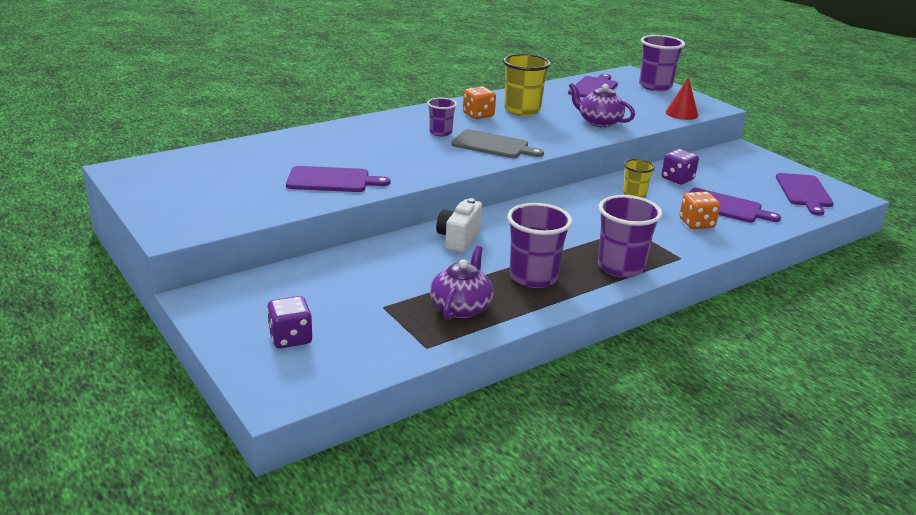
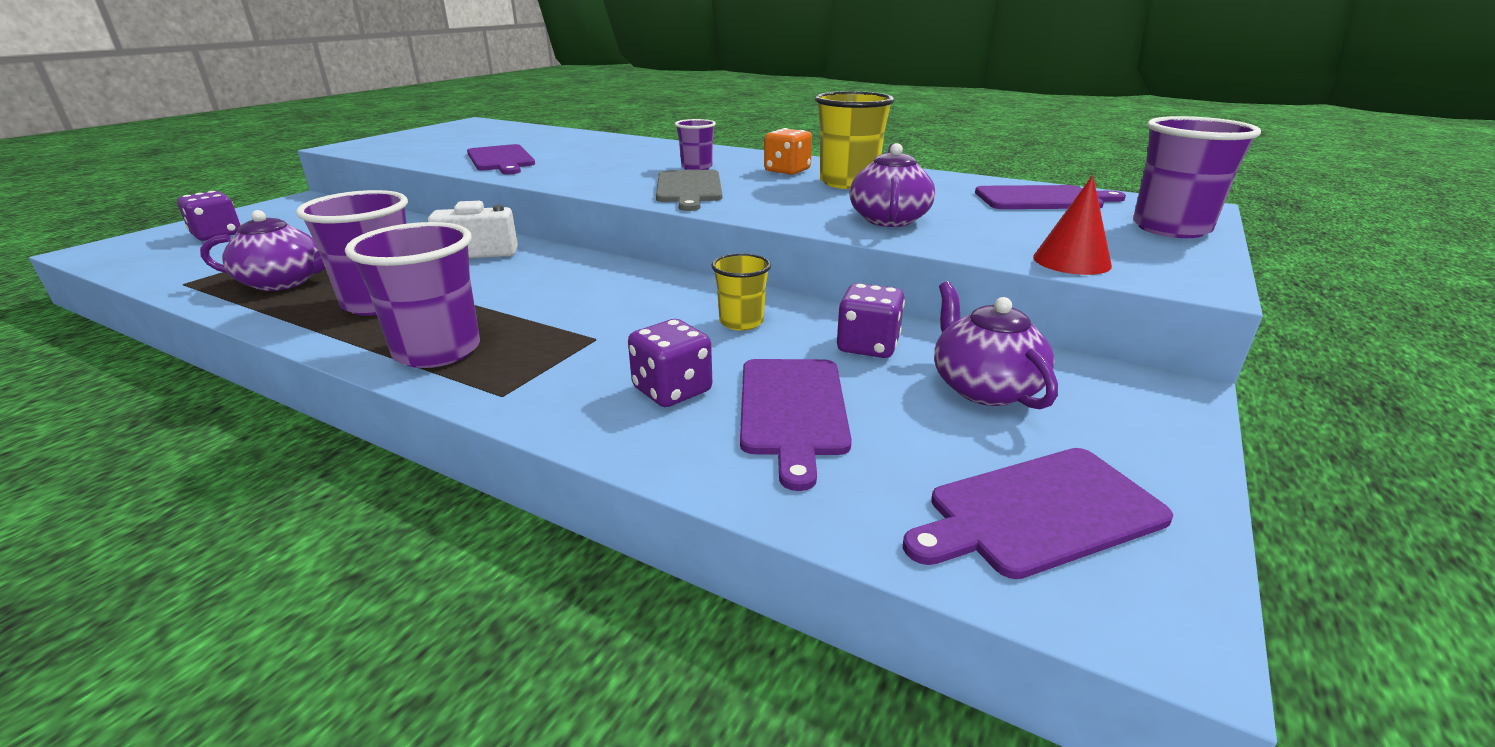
camera: 65 degrees right, 0 degrees up
(696, 223) = (672, 390): orange dice -> purple dice
(725, 172) = (984, 387): none -> purple teapot

